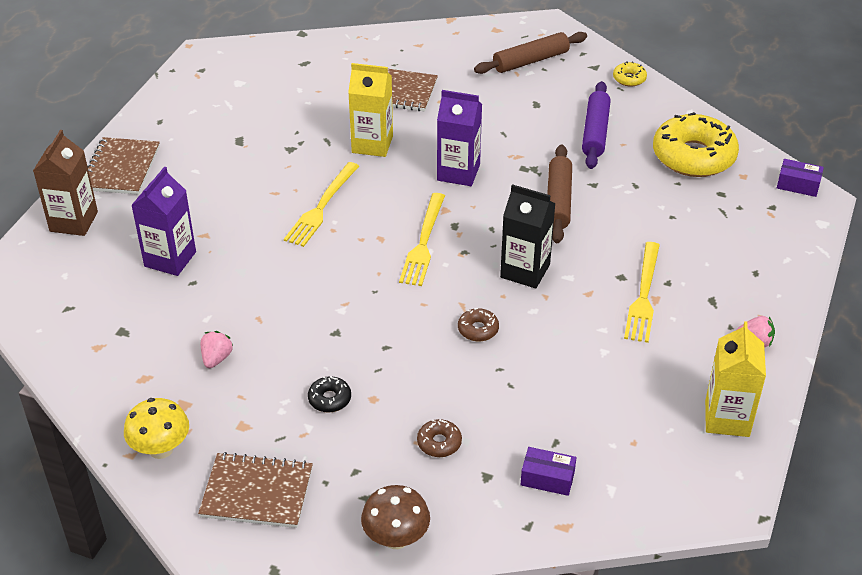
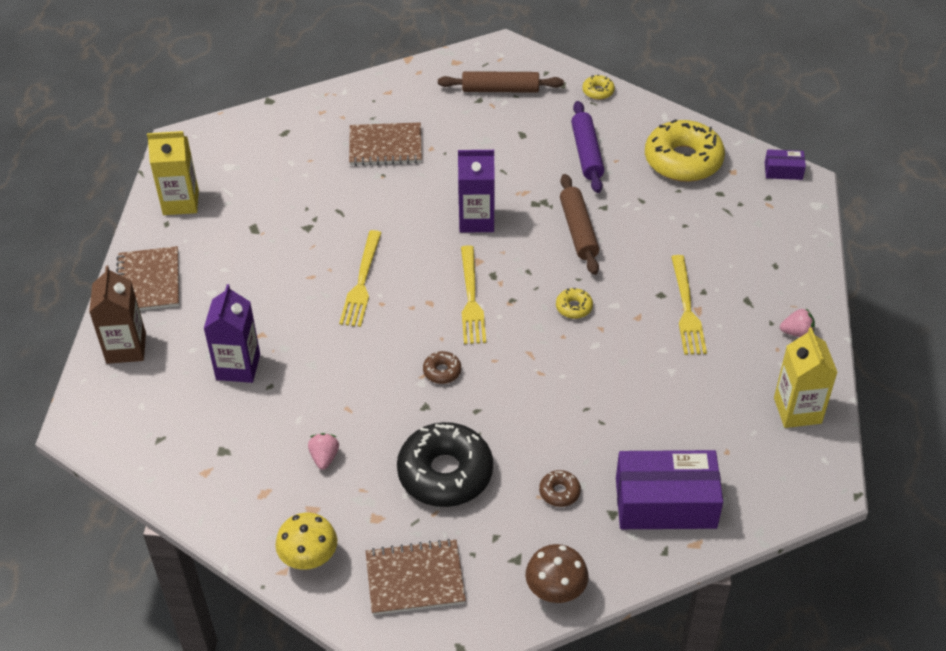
camera: 15 degrees left, 5 degrees up
(329, 399) = (445, 473): black donut -> black donut, size x2.34
(372, 144) = (384, 207): yellow carton -> yellow carton (181, 202)
(478, 329) = (553, 374): brown donut -> brown donut (442, 371)
(525, 271) = (574, 307): black carton -> yellow donut
(530, 61) = (500, 89): brown rolling pin -> brown rolling pin turned 45 degrees clockwise
(547, 478) = (665, 503): purple box -> purple box, size x2.16

